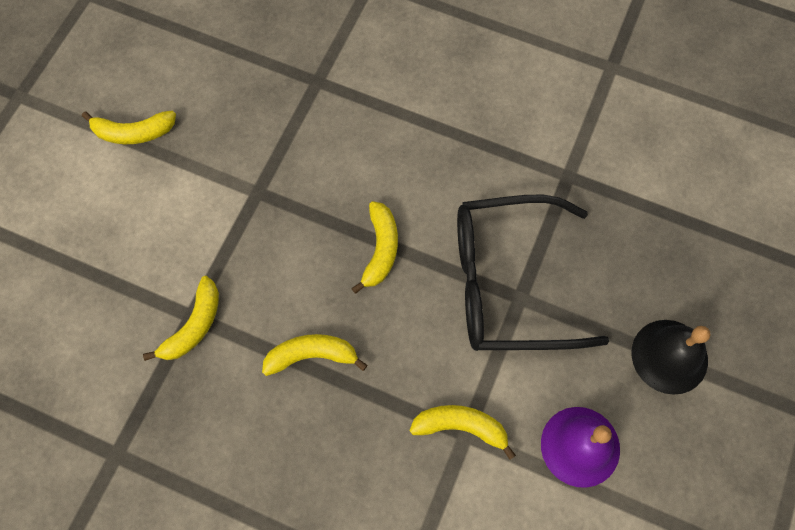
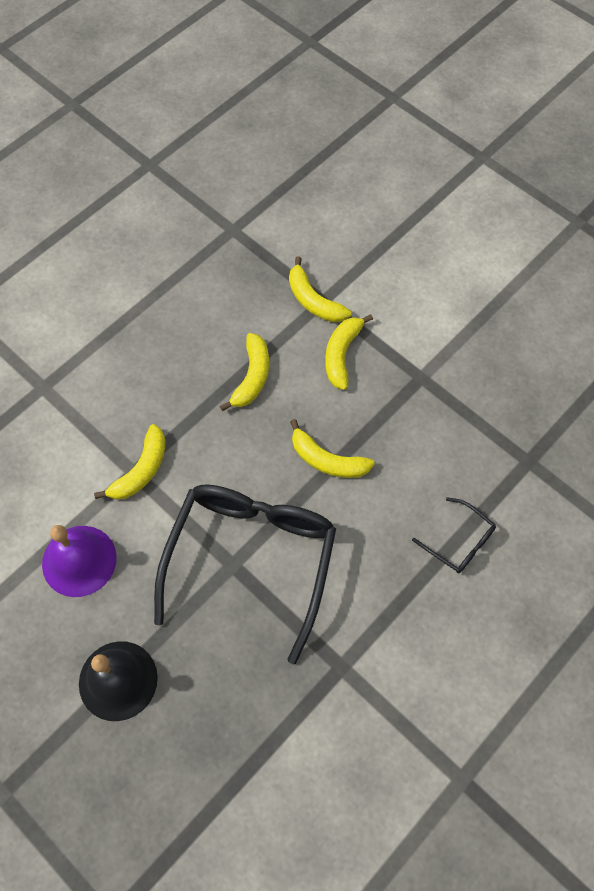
camera: 110 degrees right, 5 degrees down
(134, 133) = (514, 297): yellow banana -> yellow banana (342, 355)
(417, 116) = (459, 542): none -> black glasses

